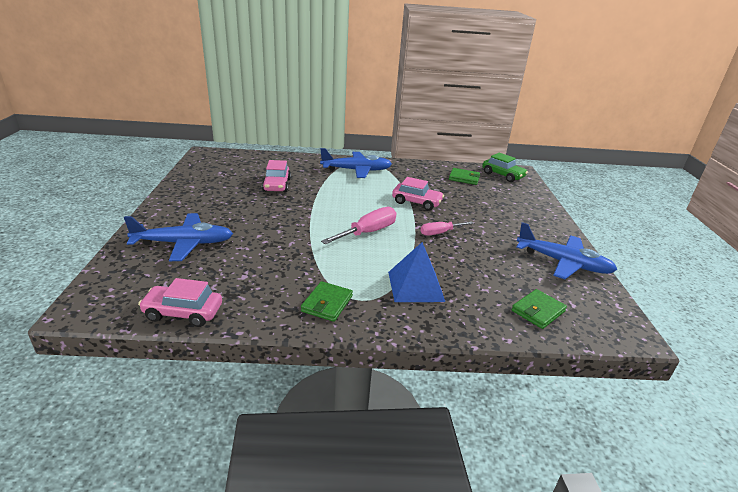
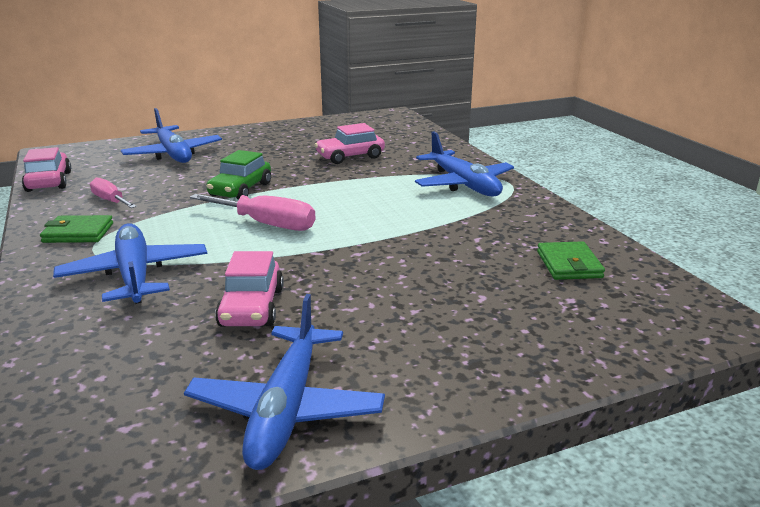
camera: 70 degrees right, 5 degrees down
(415, 286) = (135, 275): blue pyramid -> blue plane
(416, 202) = (402, 239): pink car -> pink car (252, 307)
(440, 233) = (309, 271): pink screwdriver -> pink screwdriver (110, 201)
(503, 175) = (657, 303): green car -> green car (240, 190)
(538, 311) = (93, 386): green wallet -> none

